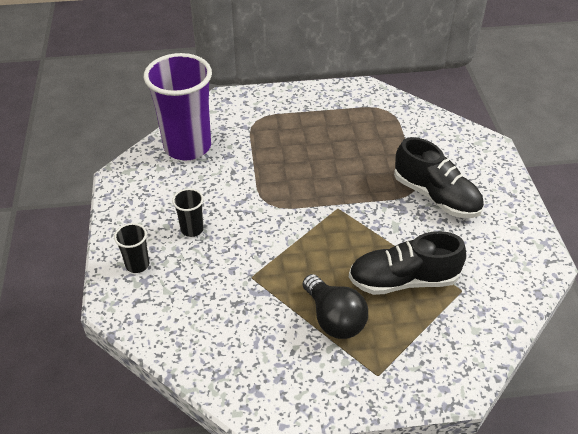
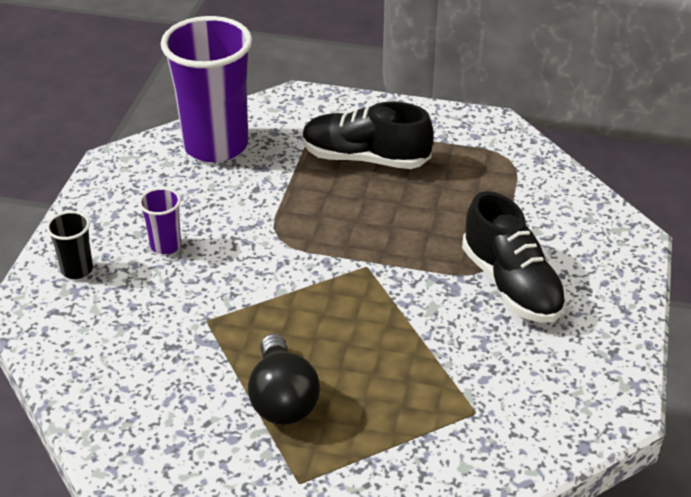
camera: 20 degrees right, 5 degrees down
(192, 229) = (165, 245): black cup -> purple cup
(403, 280) = (401, 378): black shoe -> black shoe (365, 158)

